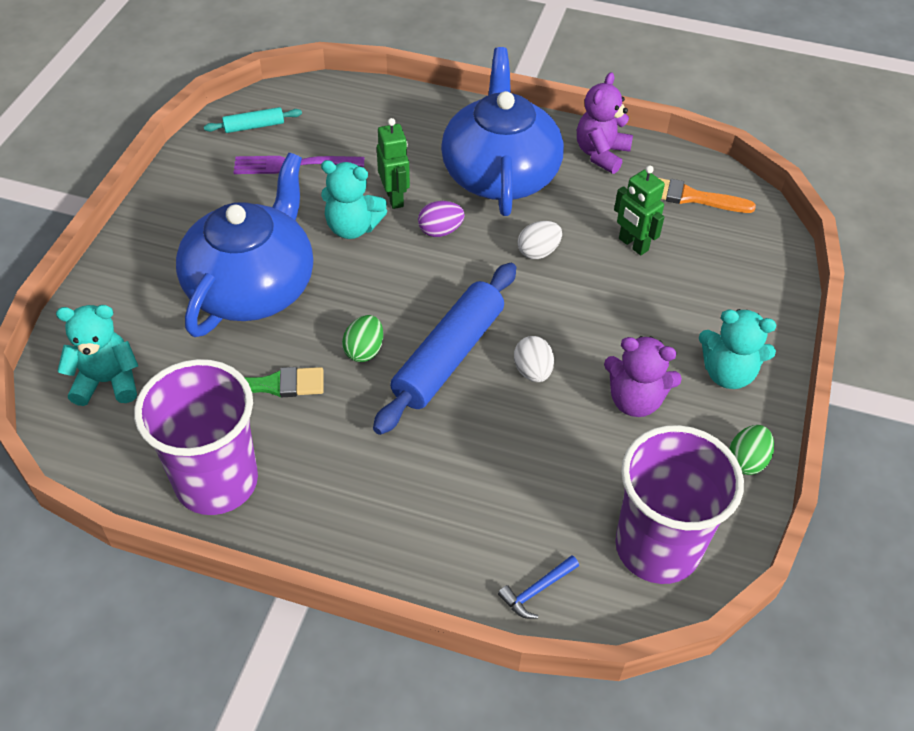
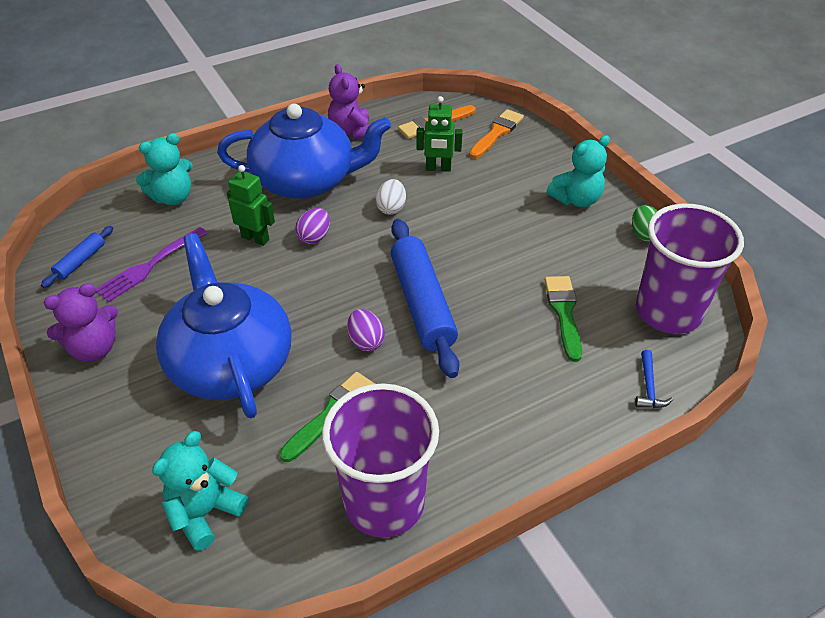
camera: 45 degrees left, 5 degrees down
(254, 126) = (80, 261): turquoise rolling pin -> blue rolling pin
(352, 227) = (251, 275): turquoise teddy bear -> turquoise teddy bear (173, 197)
(364, 350) = (366, 341): green egg -> purple egg
(500, 174) = (306, 180): blue teapot -> blue teapot turned 135 degrees clockwise
(532, 371) = (481, 274): white egg -> none
(557, 464) = (564, 313): none -> green brush
(635, 400) = (553, 247): purple teddy bear -> purple teddy bear (94, 348)
(743, 249) = (497, 133): none -> orange brush

